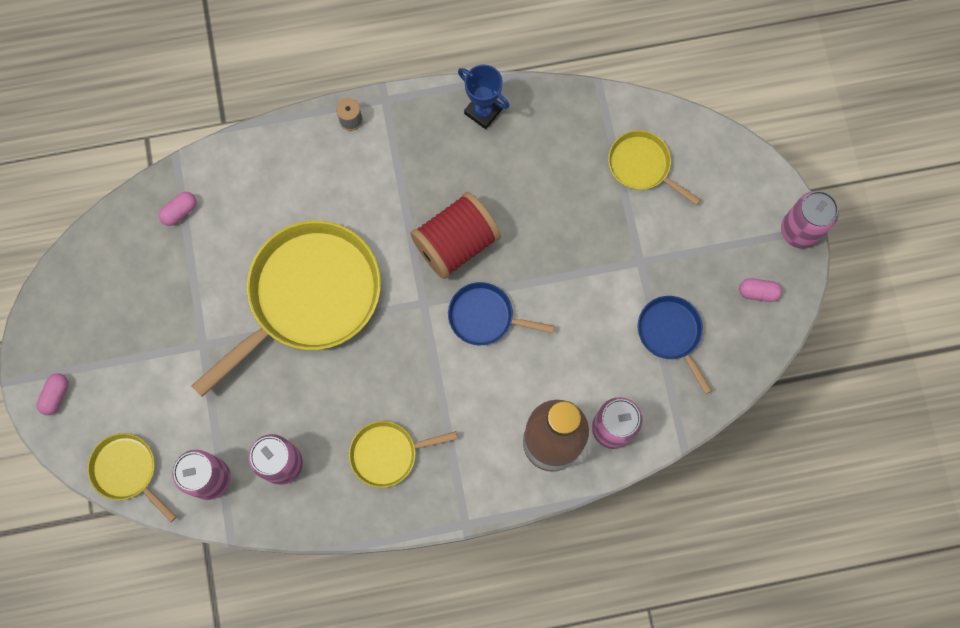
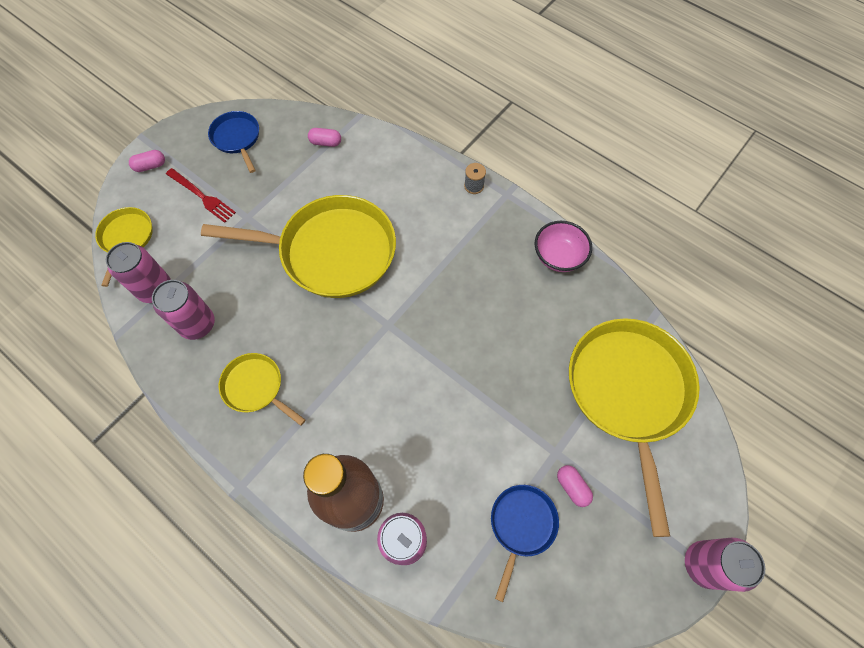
camera: 50 degrees right, 10 degrees down
(139, 370) = (201, 196): none -> red fork
(456, 243) = (449, 312): red spool -> none
(483, 111) = (558, 256): blue trophy -> pink bowl
(485, 316) = (413, 373): blue pan -> blue pan (237, 138)
(642, 166) = (628, 393): yellow pan -> yellow pan, size x2.06
(758, 292) = (620, 572): pink capsule -> pink capsule (572, 487)

